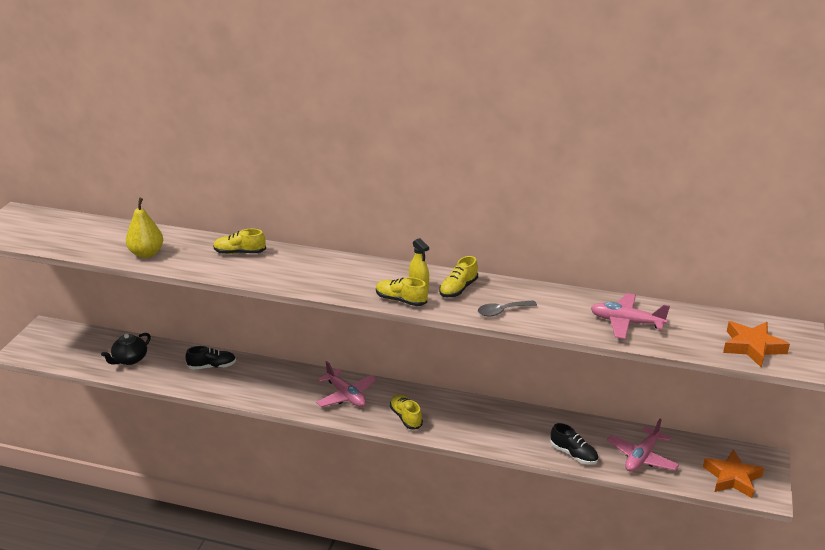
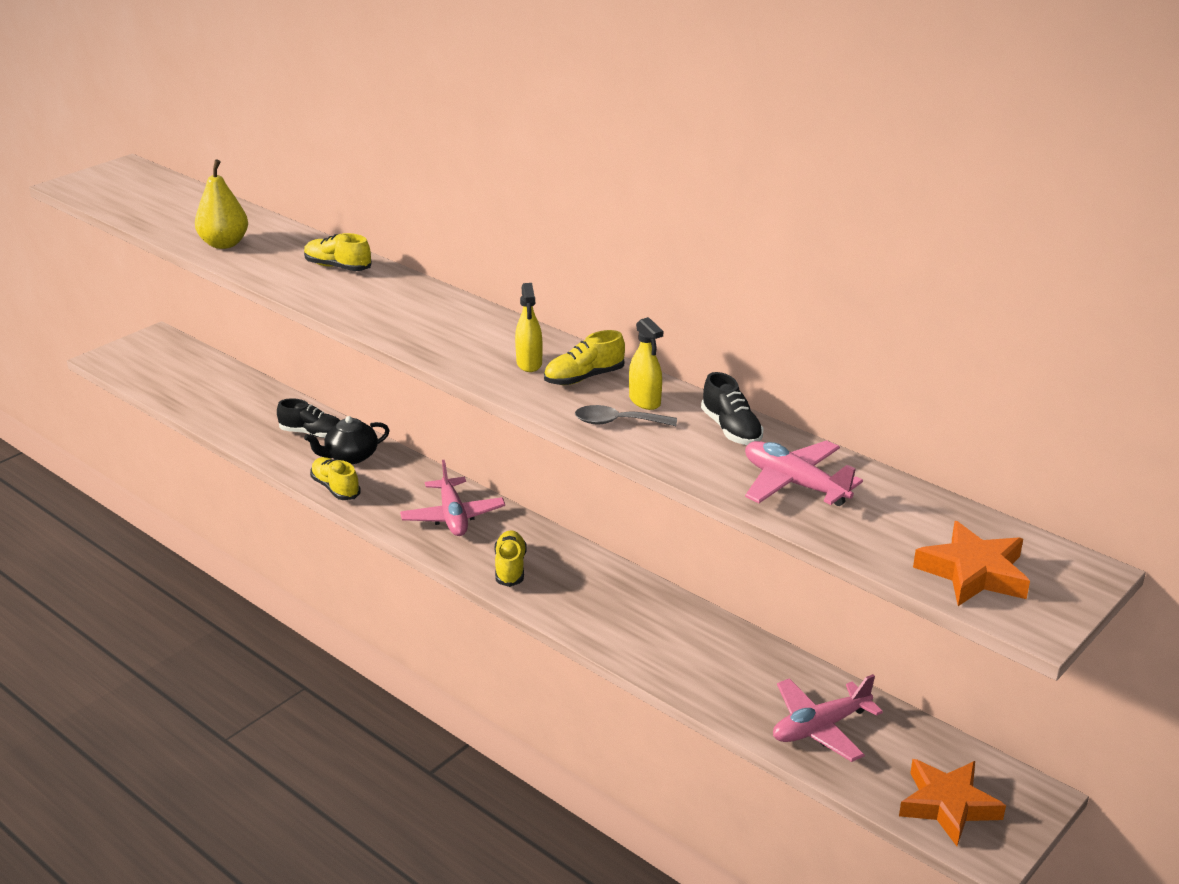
camera: 25 degrees right, 0 degrees up
(129, 359) = (221, 399): black teapot -> black teapot (351, 456)
(401, 300) = (488, 373): yellow shoe -> yellow shoe (335, 488)
(505, 294) = (645, 401): none -> yellow spray bottle
(573, 454) = (714, 690): black shoe -> black shoe (731, 429)

